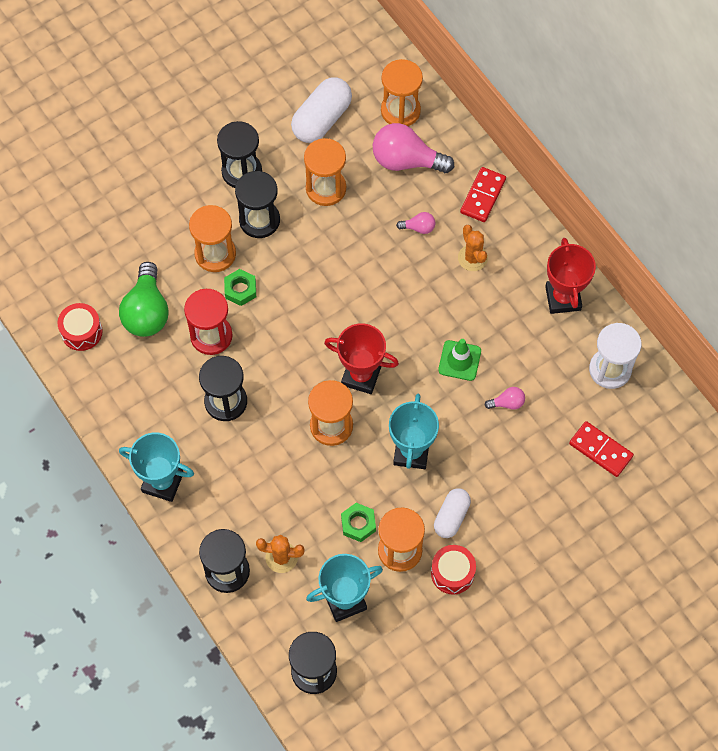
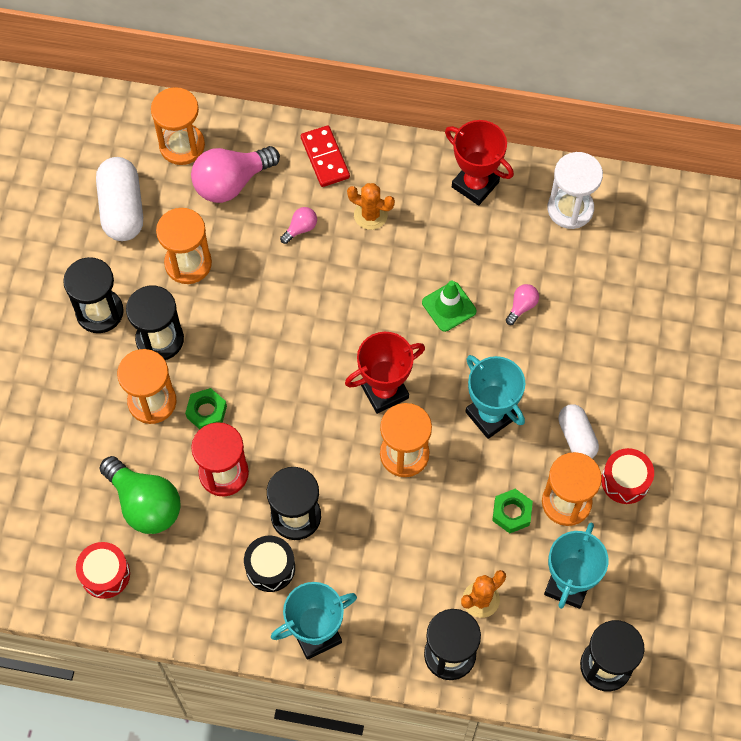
camera: 45 degrees left, 0 degrees up
(178, 418) = (270, 568): none -> black drum
(600, 450) = (630, 278): red domino -> none

